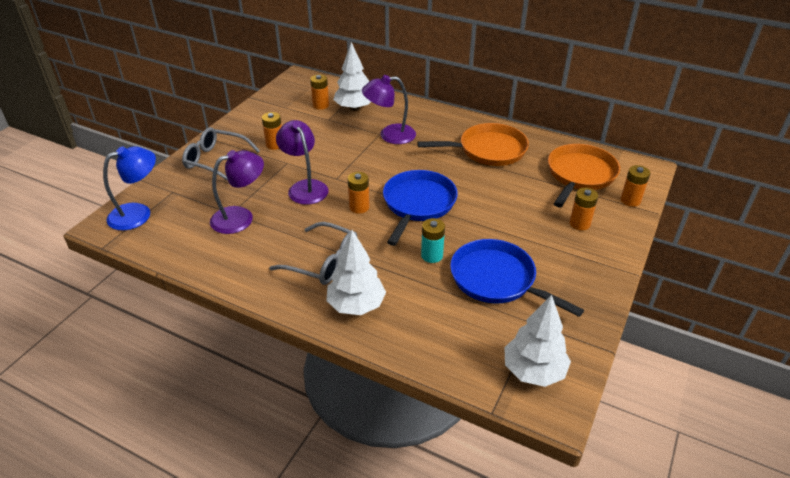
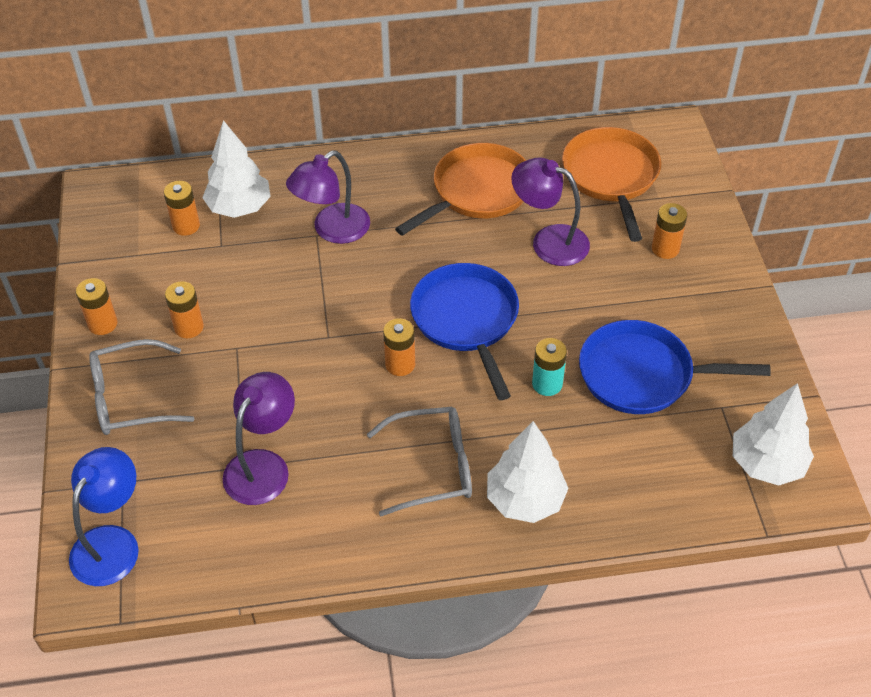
camera: 35 degrees left, 10 degrees up
(305, 187) = (301, 373): purple lamp -> purple lamp (549, 241)
(630, 200) = (691, 186): orange battery -> orange battery (103, 324)

